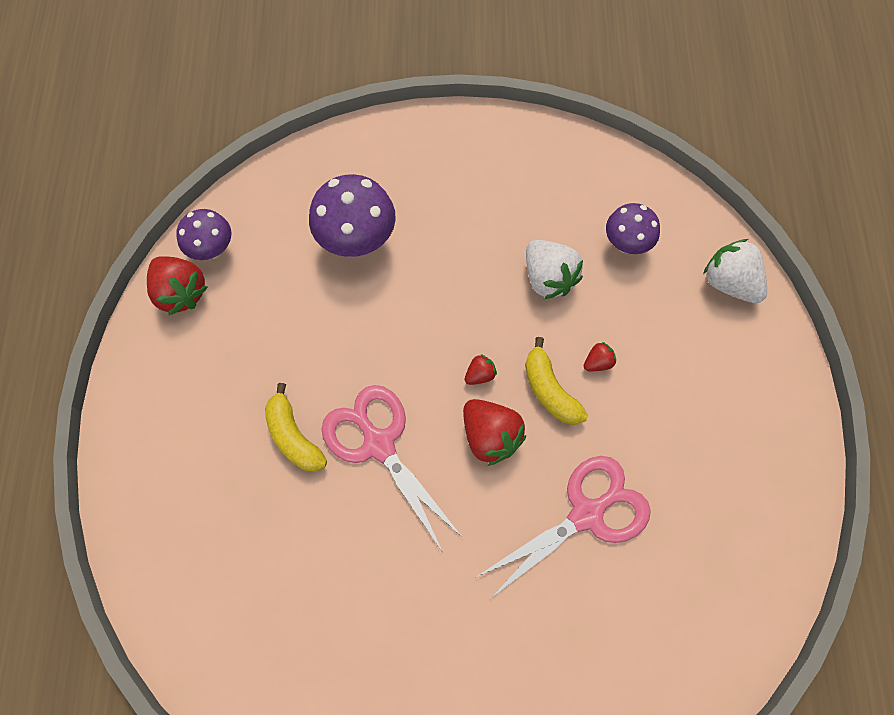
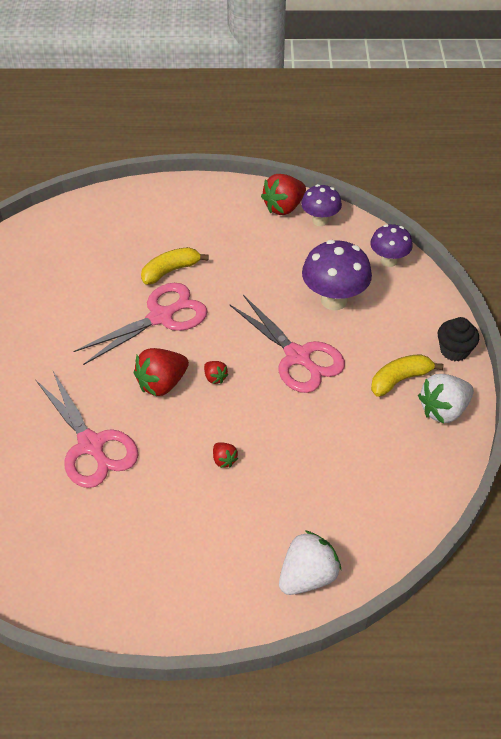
camera: 90 degrees right, 20 degrees down
(438, 127) = (454, 350): none -> black cupcake
(447, 283) = (297, 357): none -> pink scissors
(548, 278) = (305, 427): white strawberry -> white strawberry (443, 410)
(550, 390) = (199, 424): yellow banana -> yellow banana (400, 380)
(626, 244) = (345, 489): purple mushroom -> purple mushroom (388, 261)

